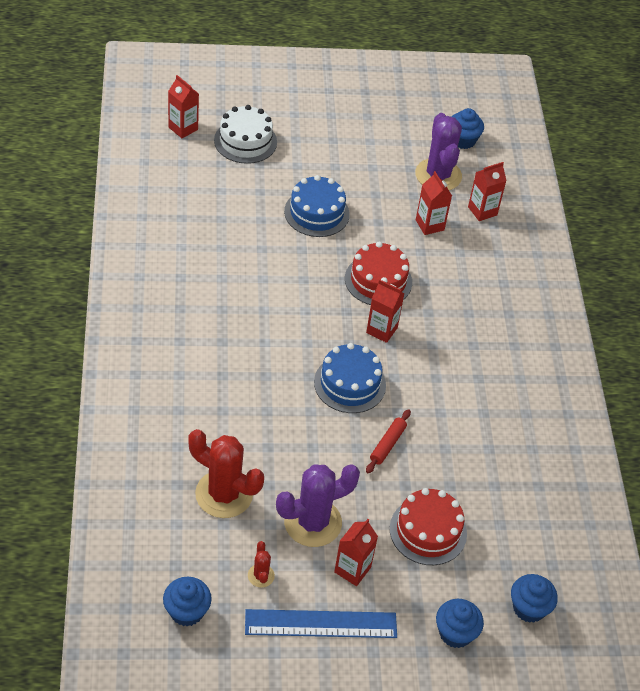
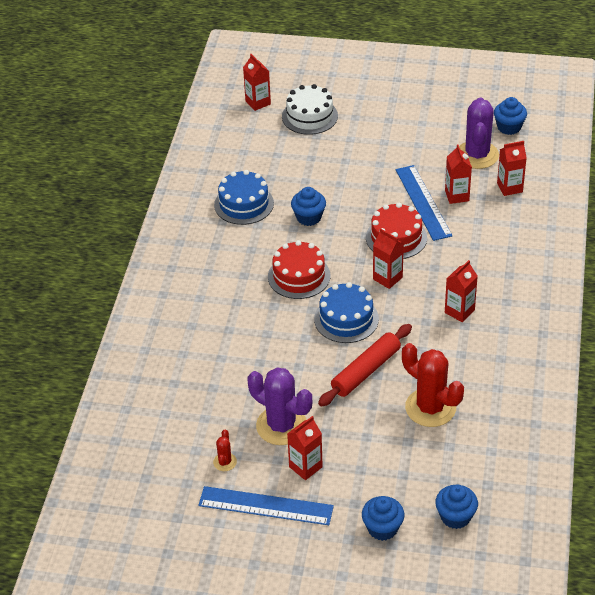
camera: 20 degrees right, 5 degrees down
(187, 611) = (154, 482): blue cupcake -> blue cupcake (309, 217)
(224, 494) = (211, 395): red cactus -> red cactus (430, 408)
(312, 522) = (281, 426): purple cactus -> purple cactus turned 45 degrees clockwise
(316, 213) = (356, 178): blue cake -> blue cake (244, 204)
(387, 444) = (366, 371): red rolling pin -> red rolling pin, size x1.72
(395, 236) = (423, 202): none -> blue ruler
(428, 531) = (382, 444): red cake -> red cake (299, 276)
(468, 362) = (459, 311): none -> red carton

